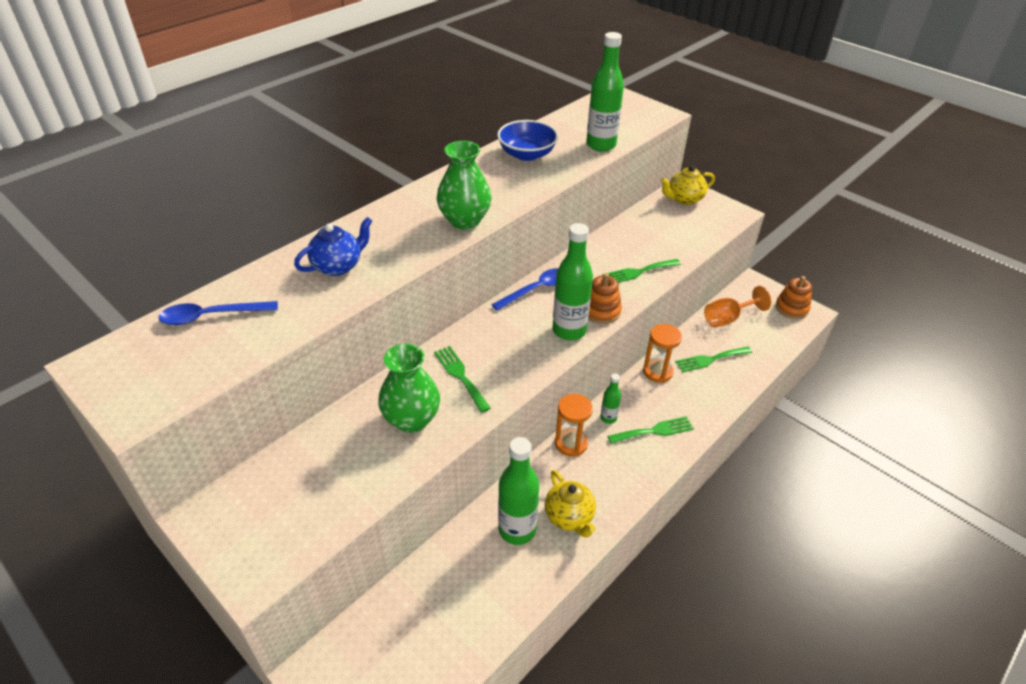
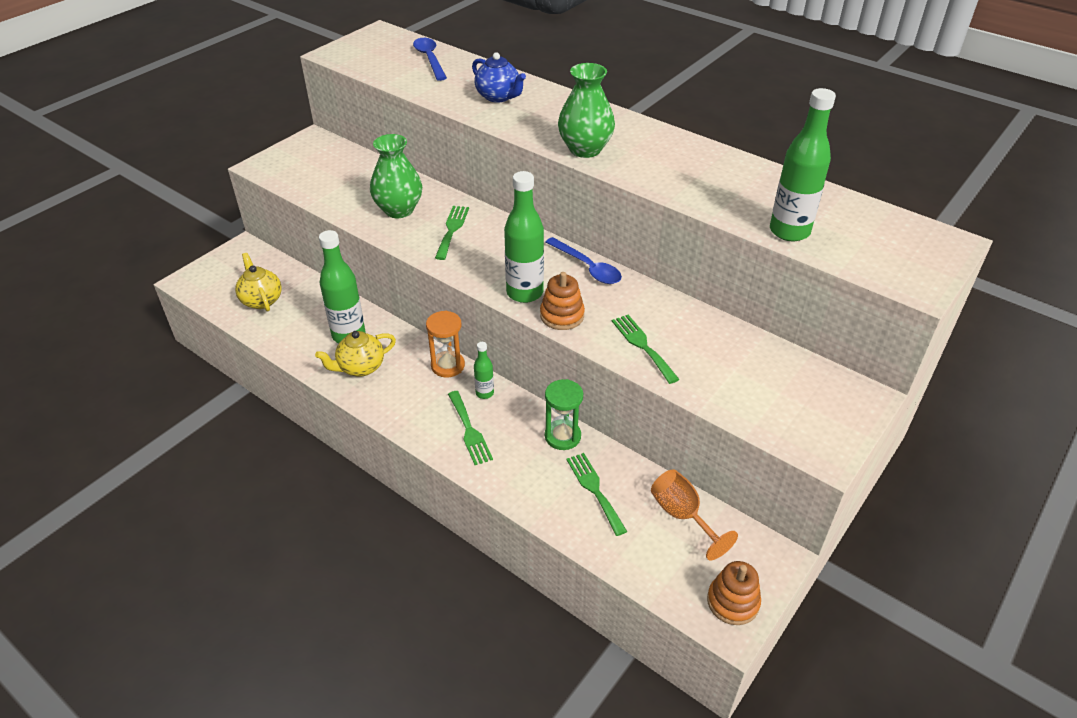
camera: 85 degrees right, 0 degrees up
(460, 376) = (452, 230): green fork -> green fork turned 45 degrees counterclockwise
(527, 154) = (736, 178): blue bowl -> none
(657, 372) = (562, 436): orange hourglass -> green hourglass
(684, 199) = (835, 396): yellow teapot -> yellow teapot (261, 300)

